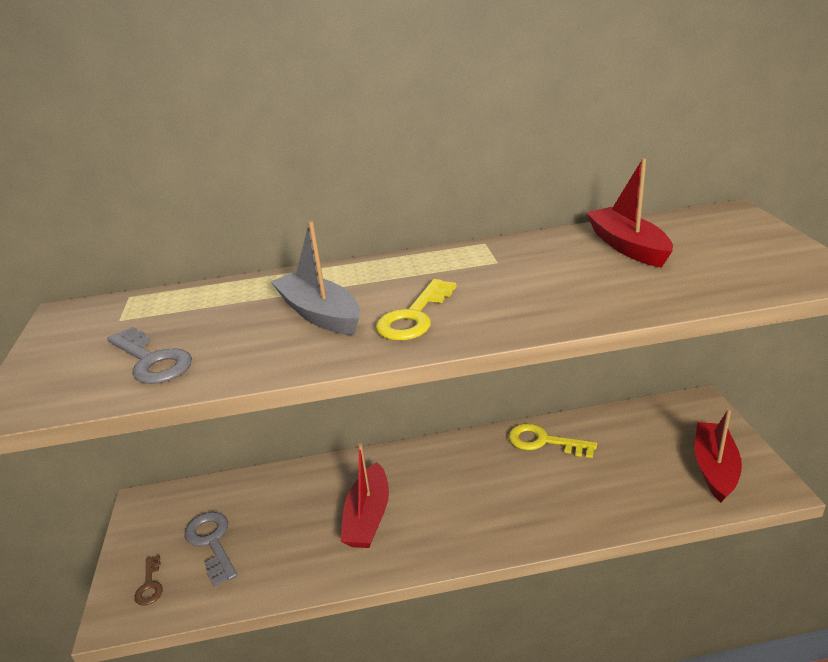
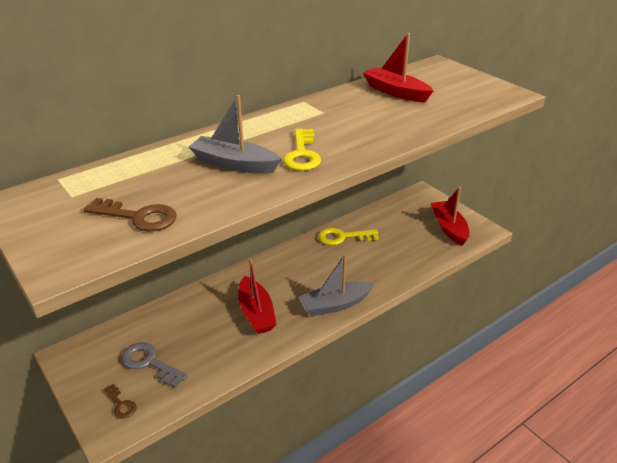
camera: 30 degrees left, 5 degrees up
(152, 361) = (138, 217): grey key -> brown key
(473, 538) = (335, 305): none -> grey boat

